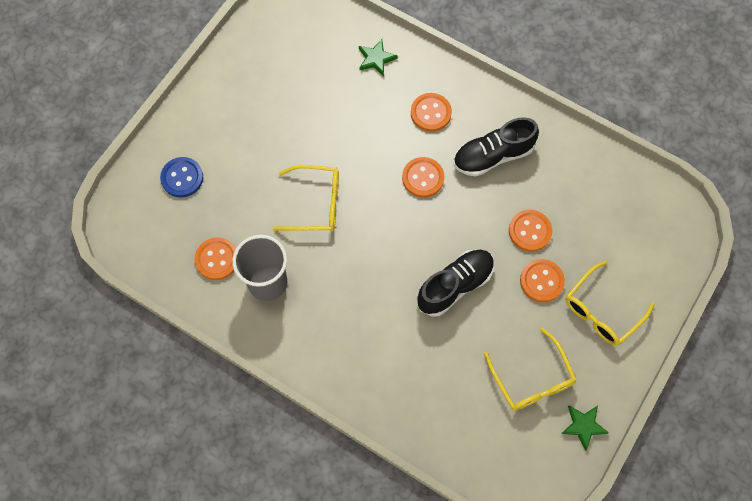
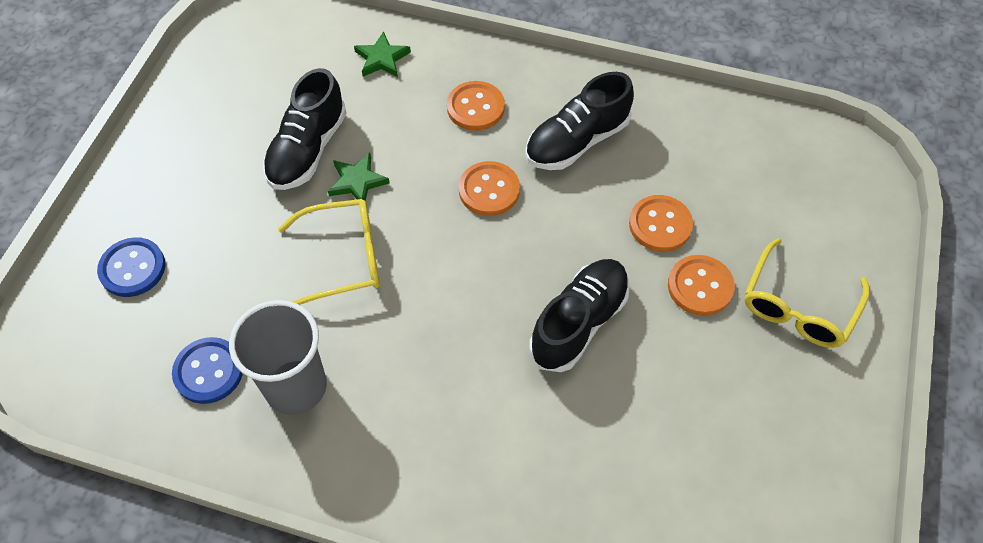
camera: 15 degrees left, 10 degrees down
(217, 259) = (209, 371): orange button -> blue button
(310, 118) = (307, 150): none -> black shoe
(532, 379) = (736, 428): yellow glasses -> none
(583, 426) = (836, 477): green star -> green star (357, 182)

